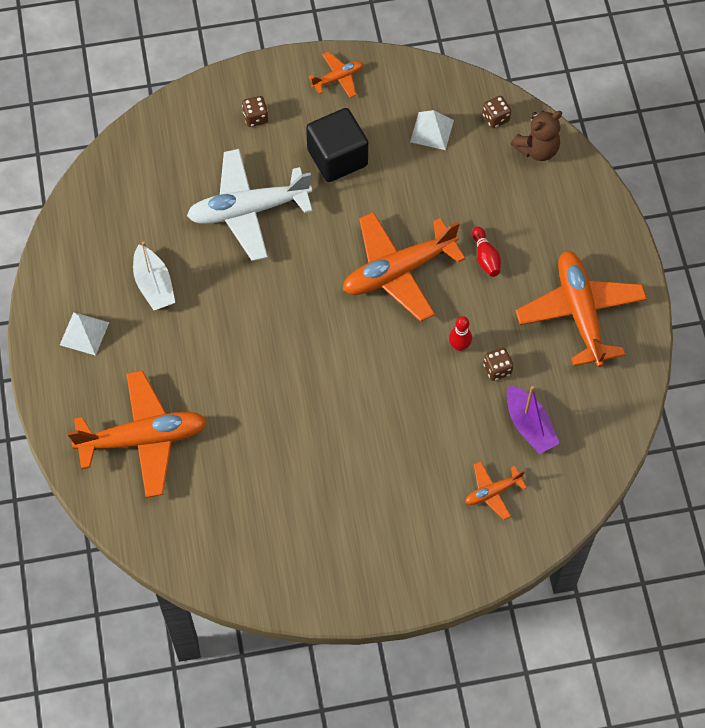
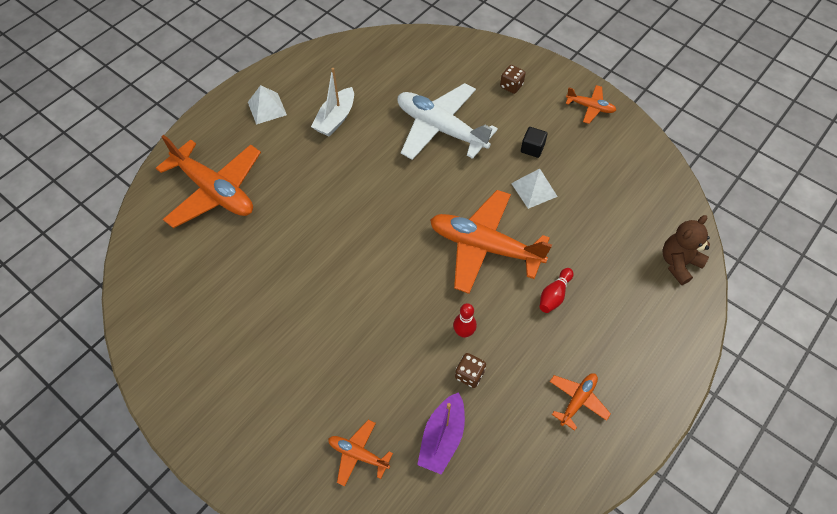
camera: 50 degrees right, 5 degrees down
(337, 157) = (532, 148): black cube -> black cube, size x0.47
(432, 131) = (615, 187): white pyramid -> white pyramid (534, 190)
(495, 118) = (671, 218): brown dice -> none
(537, 149) = (678, 263): brown teddy bear -> brown teddy bear turned 120 degrees clockwise
(580, 313) = (577, 400): orange plane -> orange plane, size x0.48

